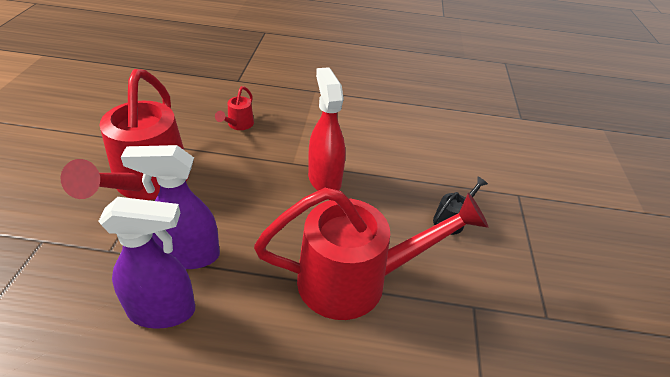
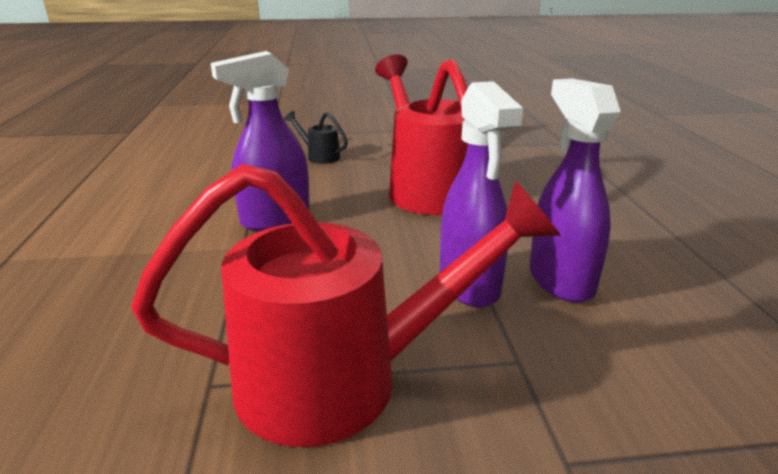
camera: 100 degrees left, 15 degrees down
(238, 125) = (124, 320): red watering can -> none
(324, 179) = (274, 220): red spray bottle -> purple spray bottle

